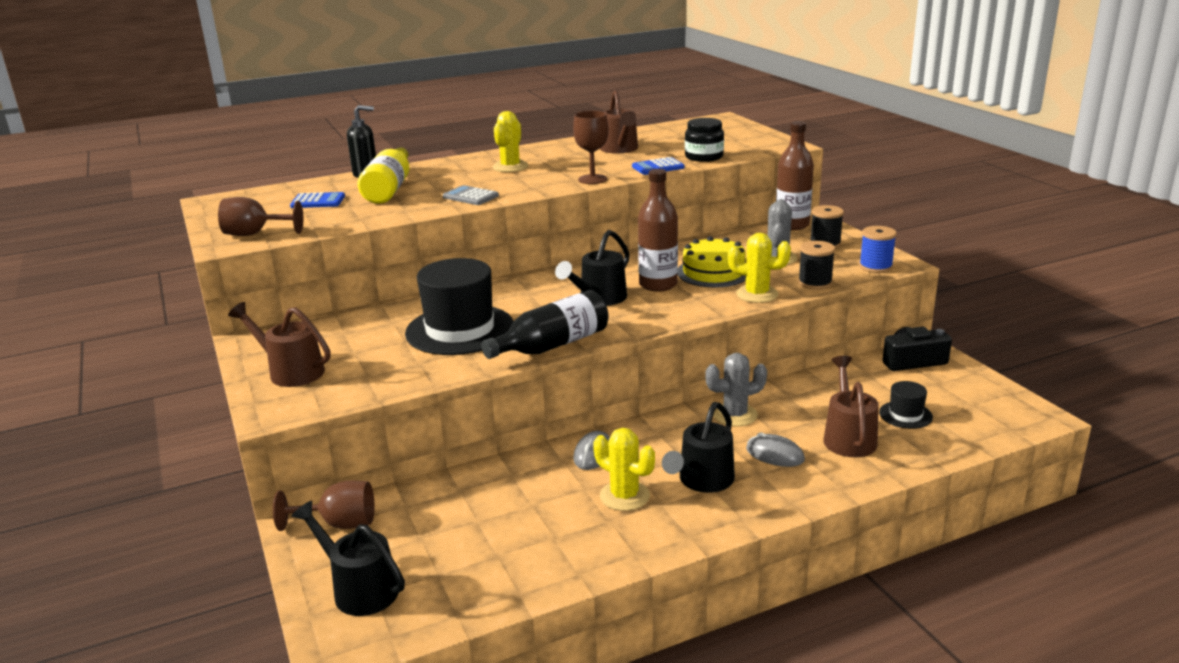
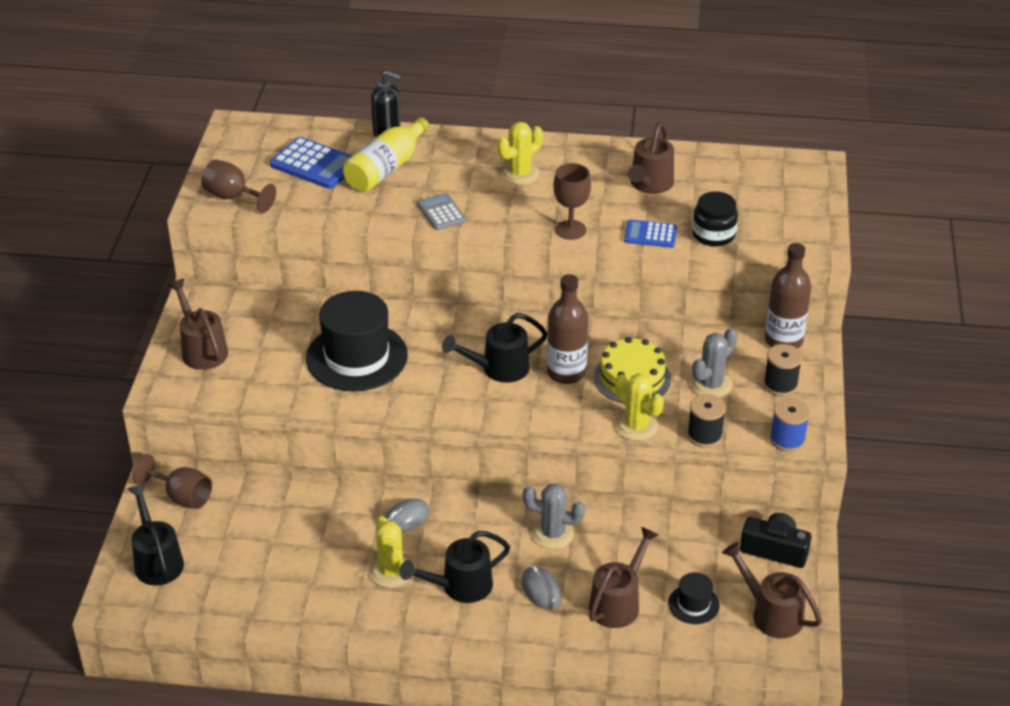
camera: 30 degrees right, 15 degrees up
(318, 201) = (314, 164): blue calculator -> blue calculator, size x1.61
(552, 345) = (409, 410): black bottle -> none
(967, 397) = (770, 613): none -> brown watering can

